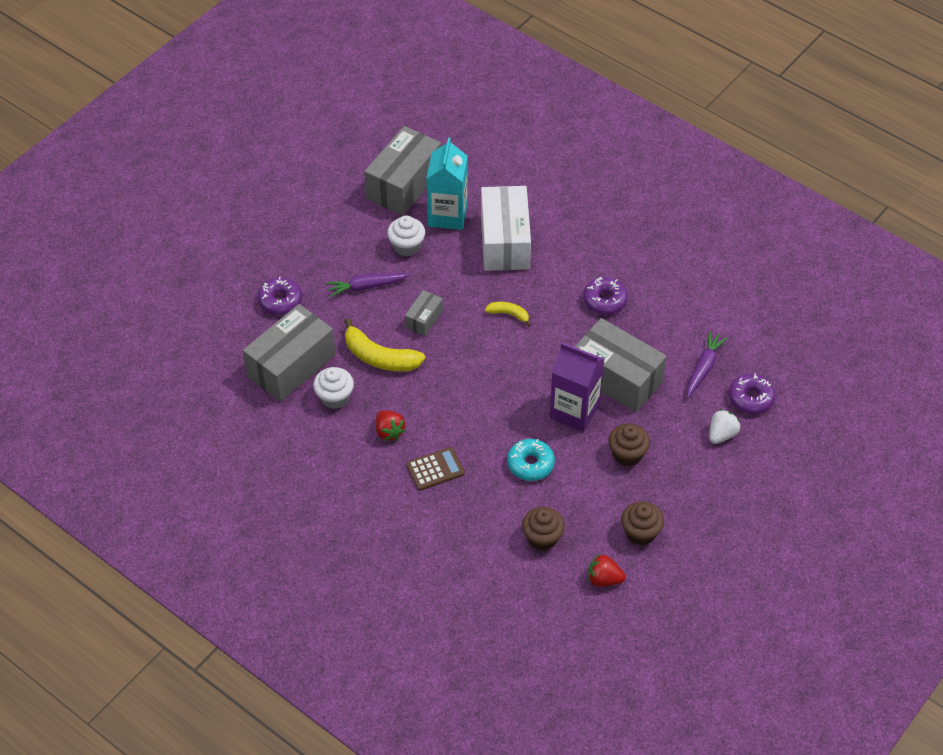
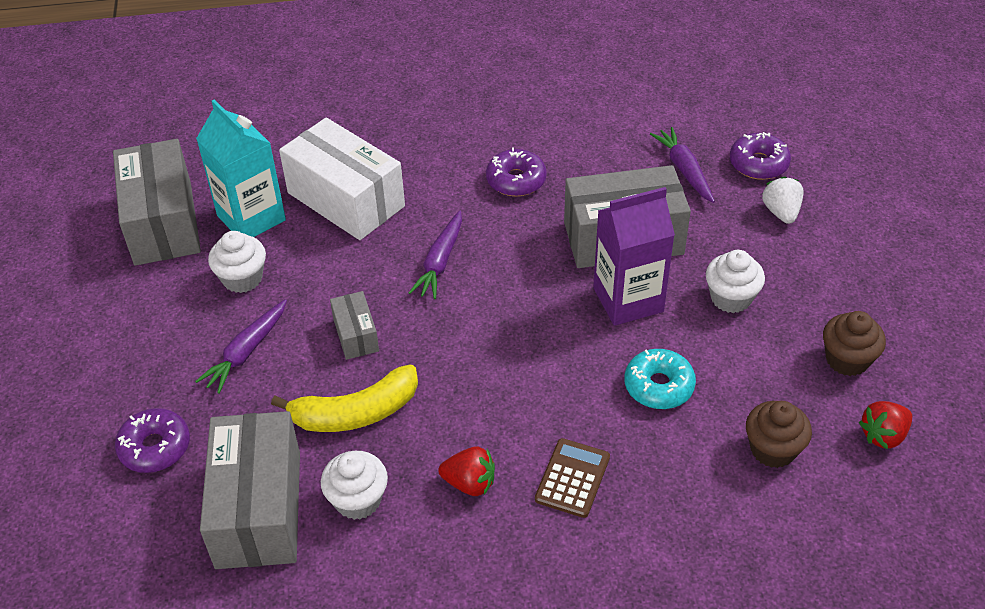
camera: 45 degrees left, 5 degrees down
(509, 314) = (440, 262): yellow banana -> purple carrot
(627, 454) = (731, 298): brown cupcake -> white cupcake

